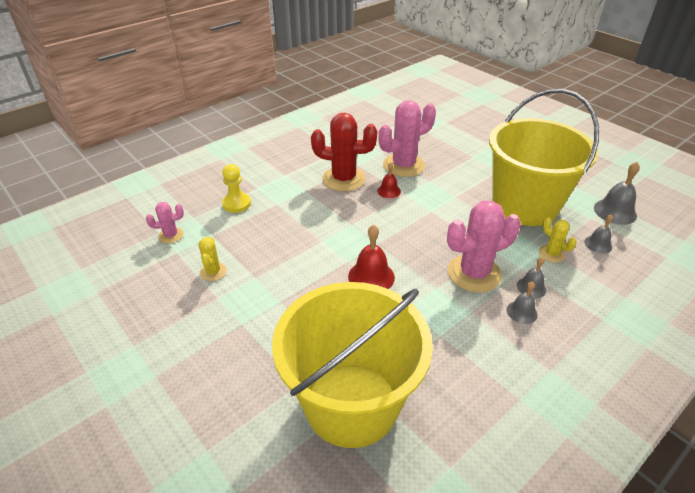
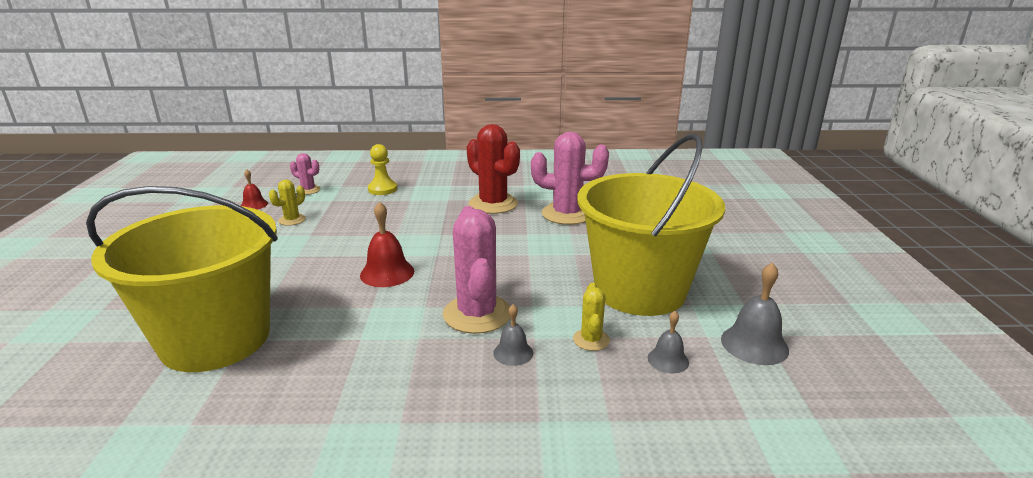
camera: 40 degrees right, 15 degrees down
(389, 191) = (516, 226): red bell -> red bell (254, 205)
(474, 273) = (477, 314): pink cactus -> pink cactus turned 60 degrees clockwise
(522, 312) = (464, 365): grey bell -> none

